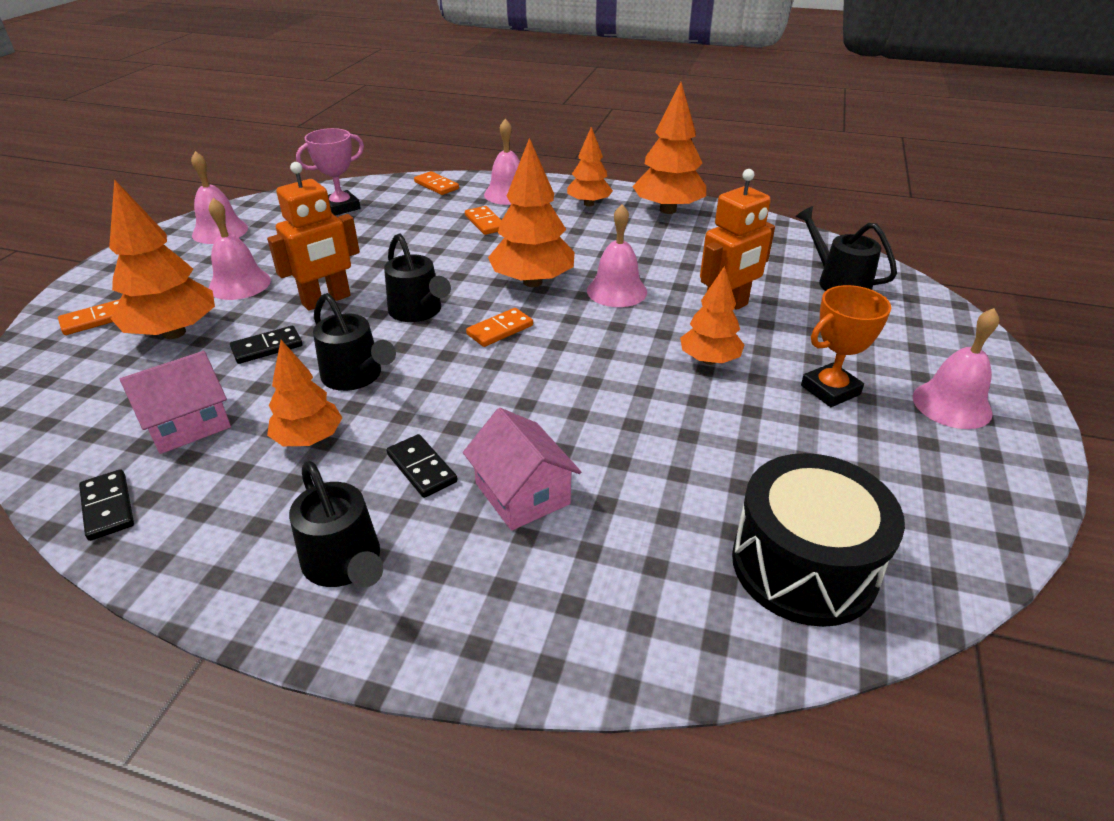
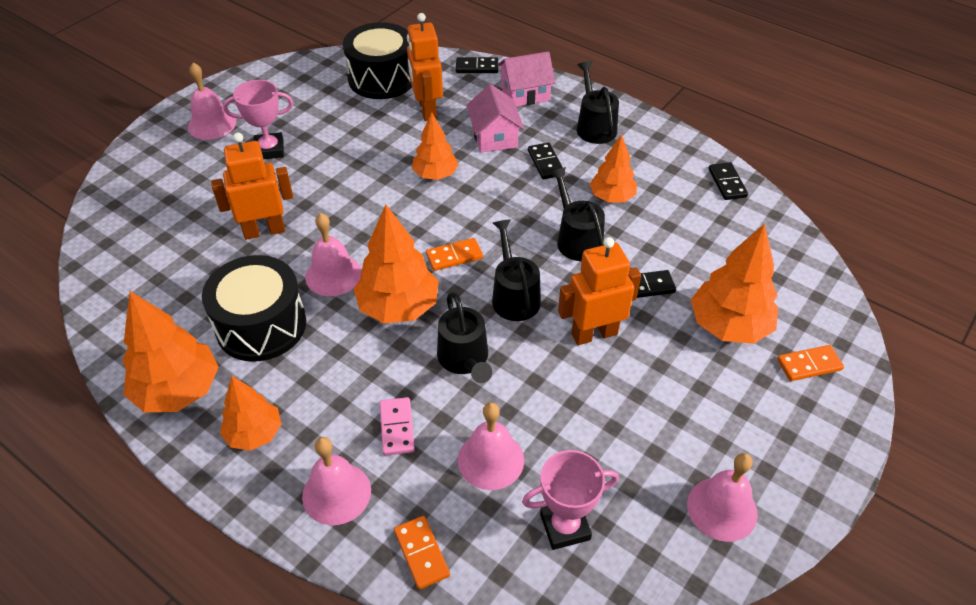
camera: 160 degrees left, 10 degrees up
(187, 424) = (694, 228): pink house -> pink house (525, 93)
(239, 284) = (681, 384): pink bell -> pink bell (490, 460)
(485, 223) = (396, 428): orange domino -> pink domino
(640, 659) = (477, 67): none -> black domino
(646, 249) = (261, 325): none -> black drum
(667, 516) = (427, 110): none -> orange robot
(709, 360) = (322, 189): orange tree -> orange tree (435, 175)
(830, 390) = (269, 150): orange trophy -> pink trophy
(838, 282) = (145, 235): black watering can -> black watering can (465, 359)

